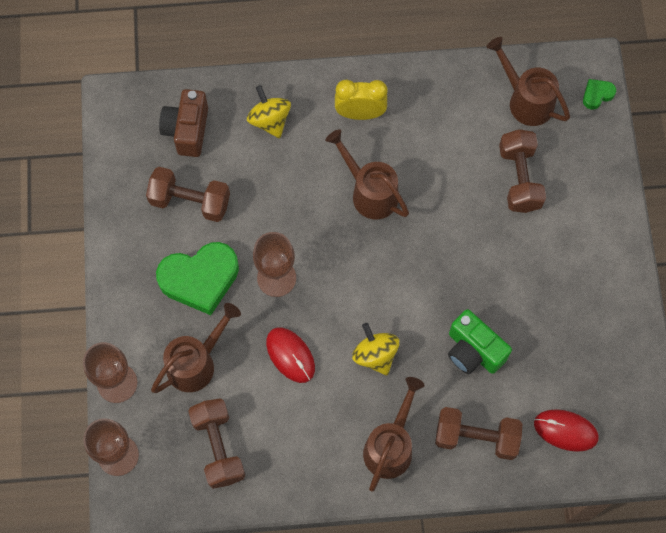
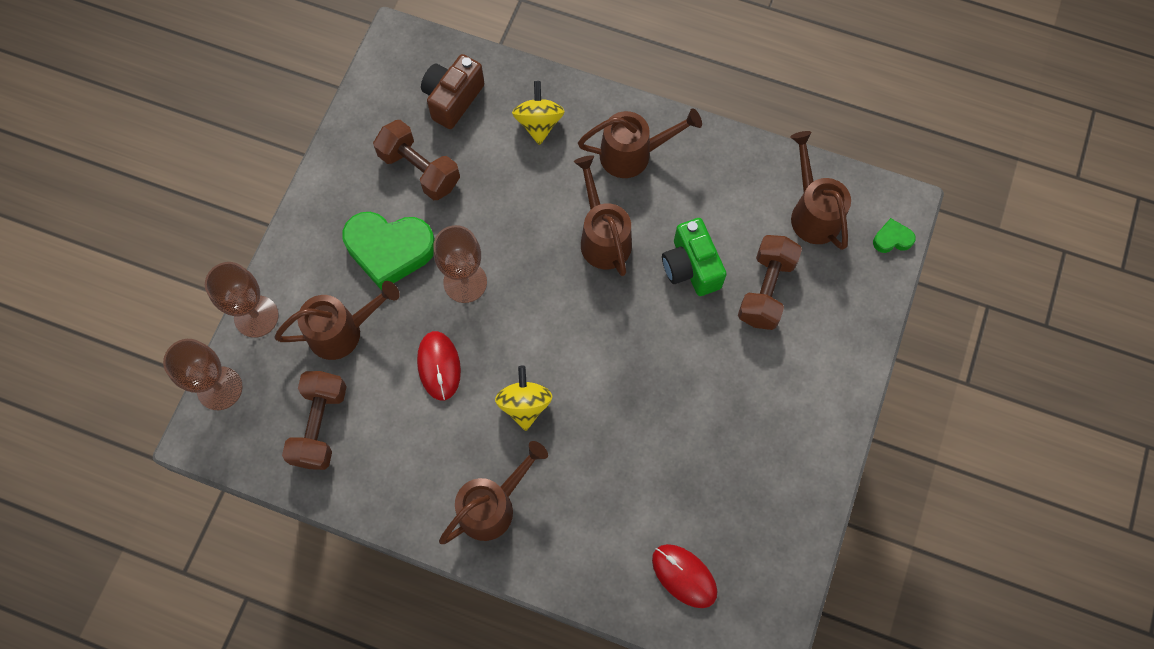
camera: 25 degrees right, 0 degrees up
(360, 113) = (633, 154): yellow clock -> brown watering can
(473, 351) = (628, 446): green camera -> green camera (691, 267)
(476, 437) = (585, 538): brown dumbbell -> none

